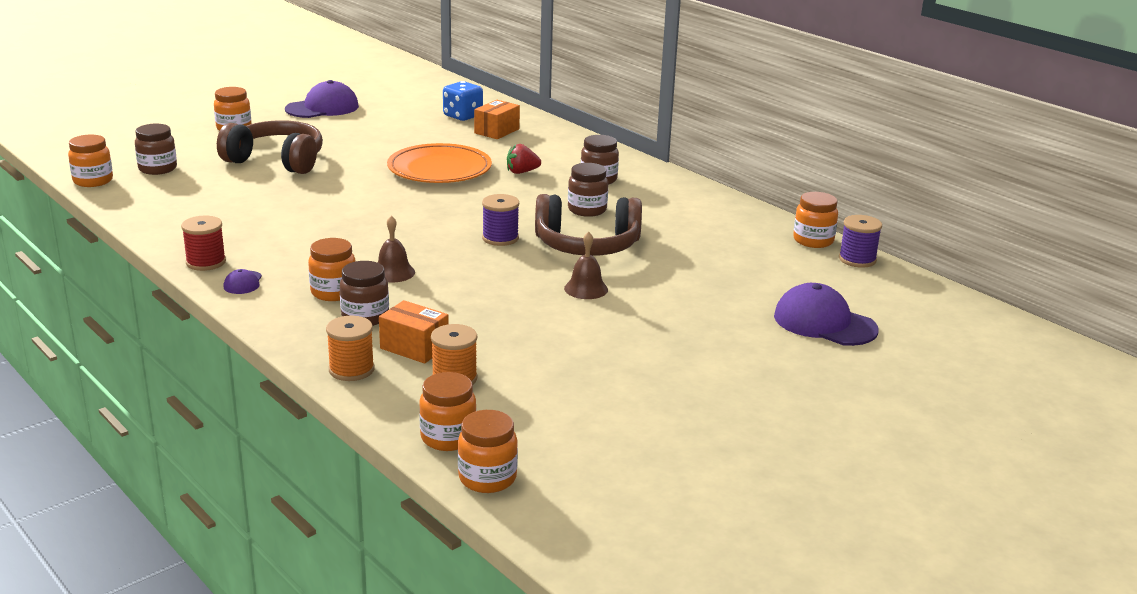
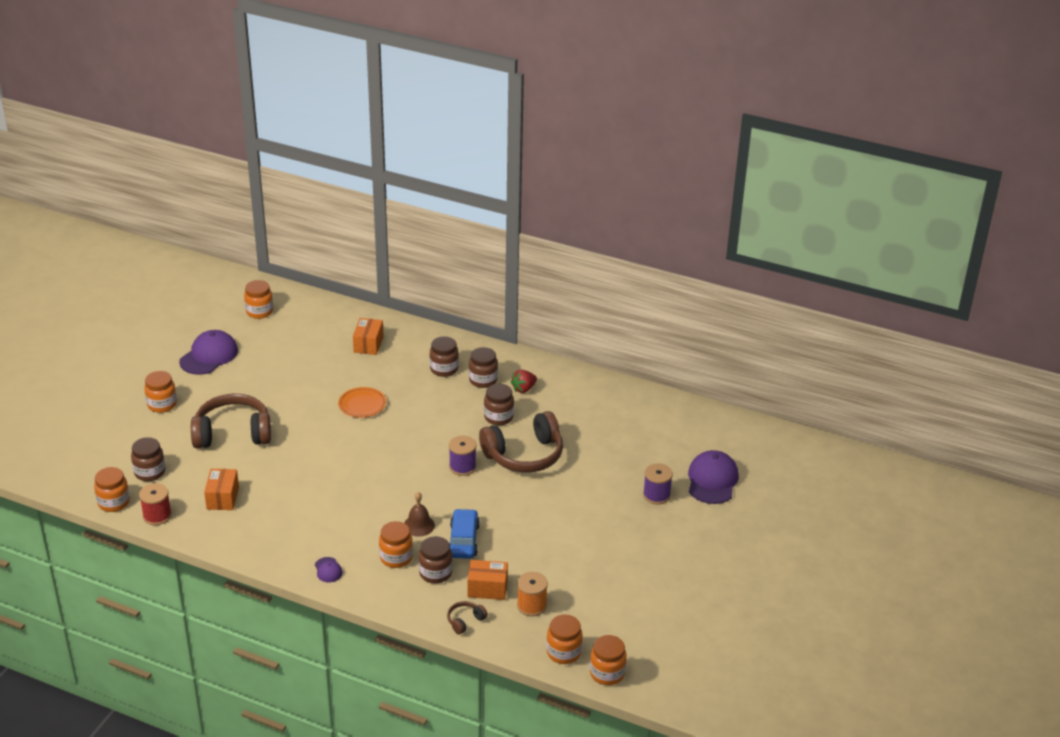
camera: 25 degrees left, 10 degrees up
(204, 202) = (223, 498): none -> orange box
(206, 262) = (284, 559): red spool -> red spool (157, 516)
(351, 370) = (465, 621): orange spool -> brown headphones
(433, 297) = (463, 540): none -> blue car
(439, 169) = (362, 405): orange plate -> orange plate, size x0.58
(462, 116) = (328, 333): blue dice -> none
(522, 172) = (423, 389): red strawberry -> red strawberry (523, 389)
(561, 163) = (444, 369): none -> brown jar
(586, 289) = (553, 498): brown bell -> none
(813, 241) = (663, 402): orange jar -> orange jar (259, 312)
(824, 323) = (712, 480): purple cap -> purple cap turned 90 degrees clockwise
(857, 259) = (699, 412): purple spool -> purple spool (656, 495)

